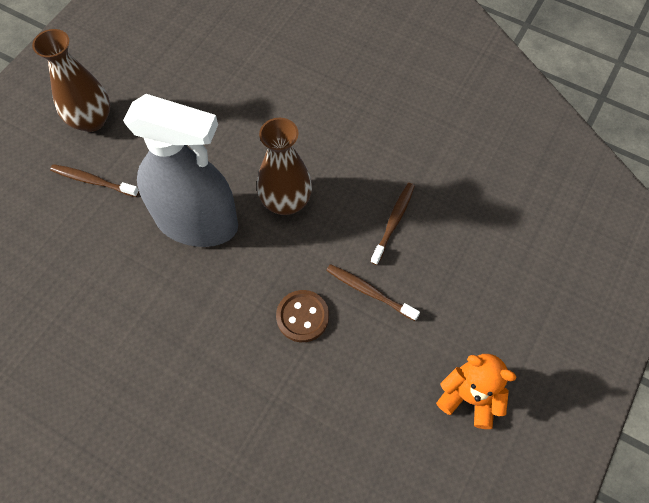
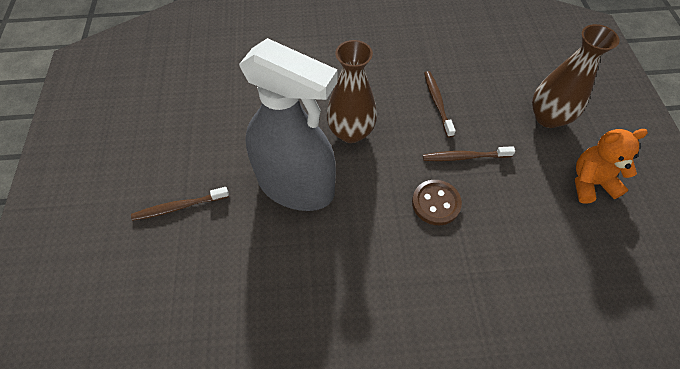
camera: 35 degrees left, 5 degrees down
(91, 120) = (138, 161): brown vase -> brown vase (548, 117)
(197, 222) = (296, 186): grey spray bottle -> grey spray bottle turned 45 degrees clockwise

